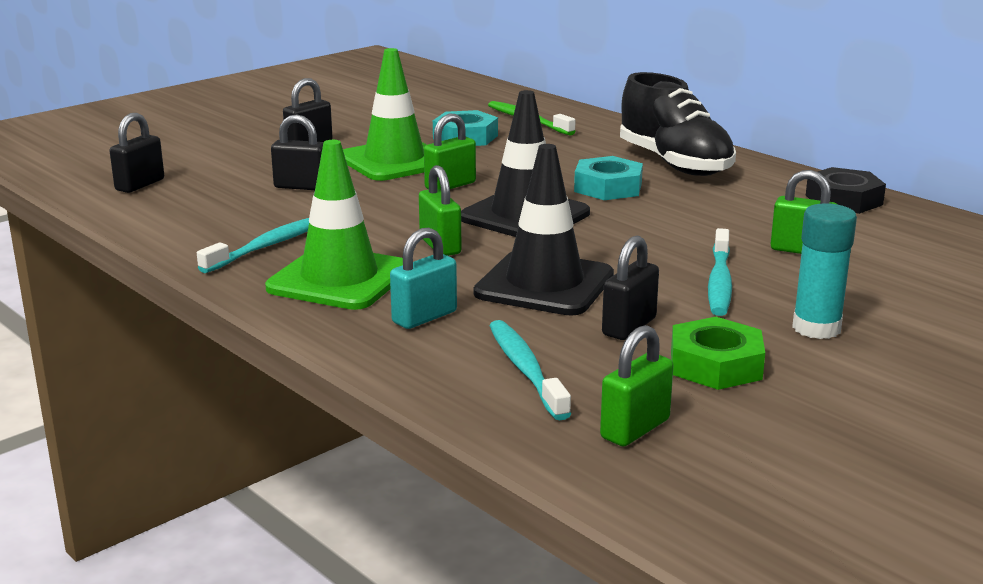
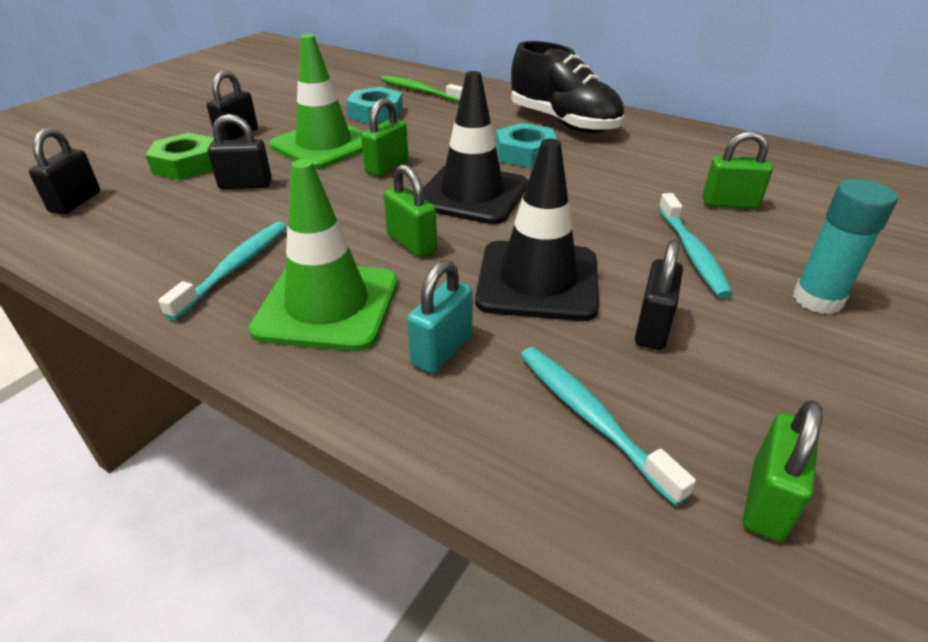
camera: 15 degrees left, 15 degrees up
(715, 365) = (770, 370): green nut -> green nut (186, 164)
(844, 200) = (718, 144): black nut -> none

